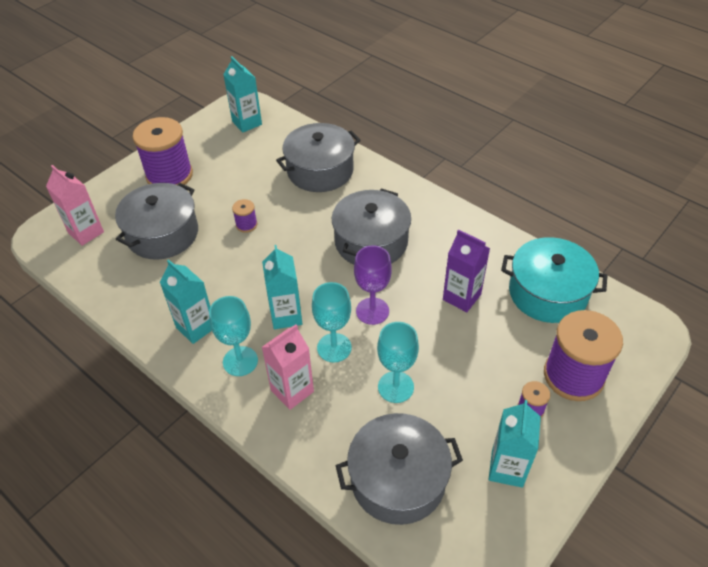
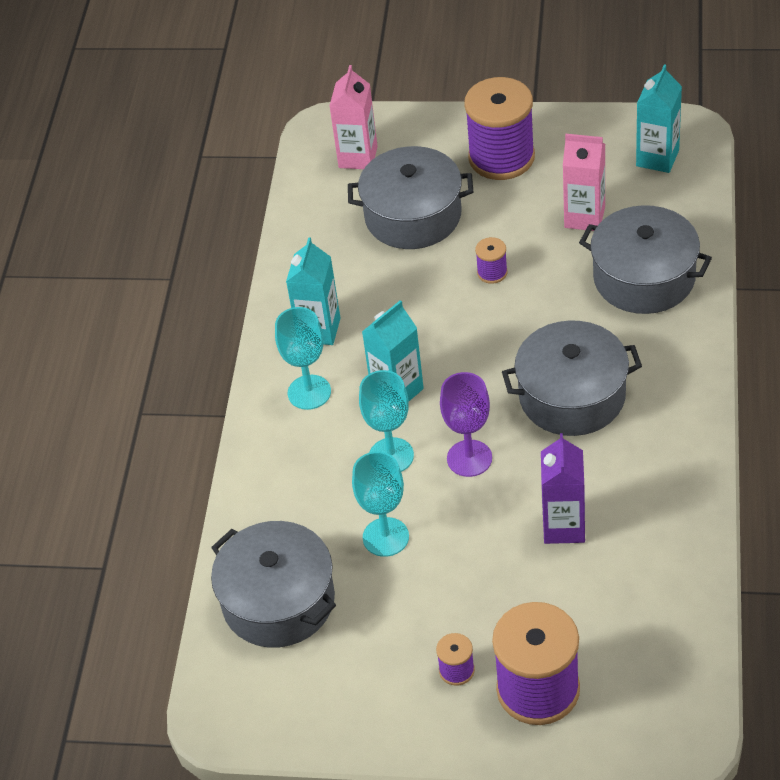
camera: 60 degrees right, 0 degrees up
(292, 391) = (309, 456): pink carton -> pink carton (584, 217)
(507, 468) = (363, 685): turquoise carton -> none
(547, 293) = (648, 606): turquoise pot -> none

